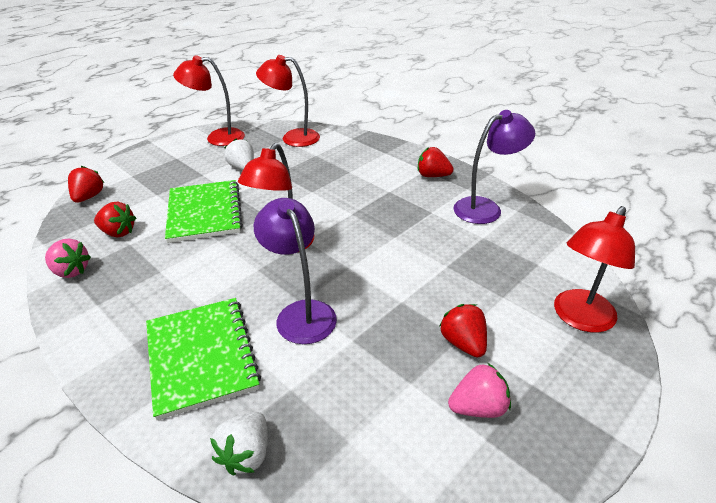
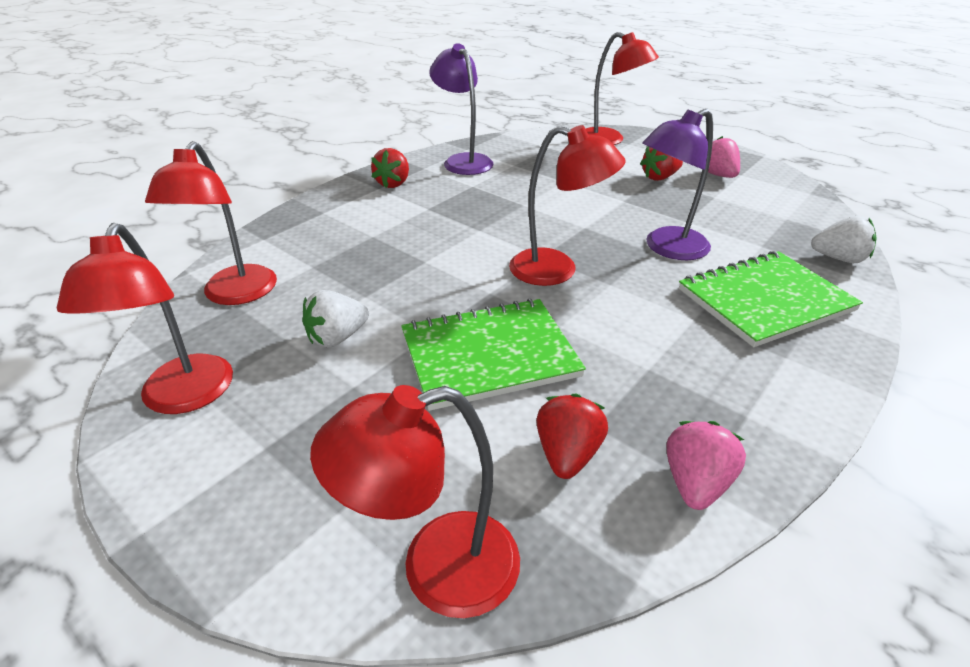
camera: 95 degrees left, 0 degrees up
(89, 197) = (437, 569): red strawberry -> red lamp

